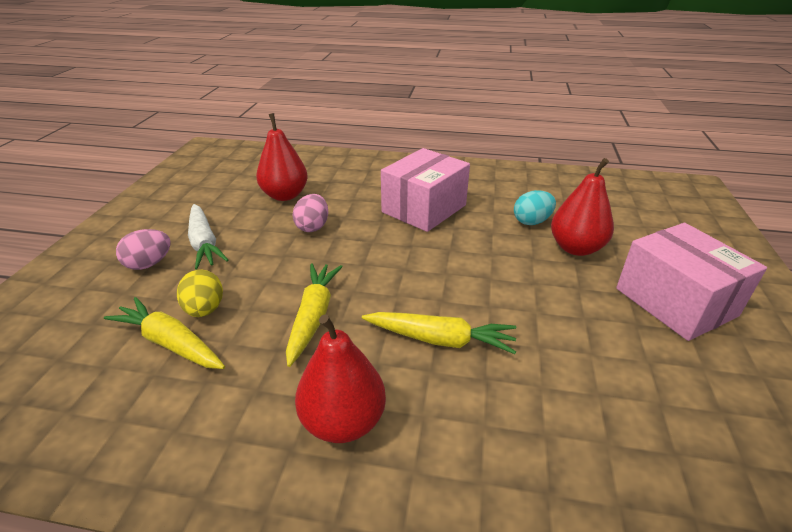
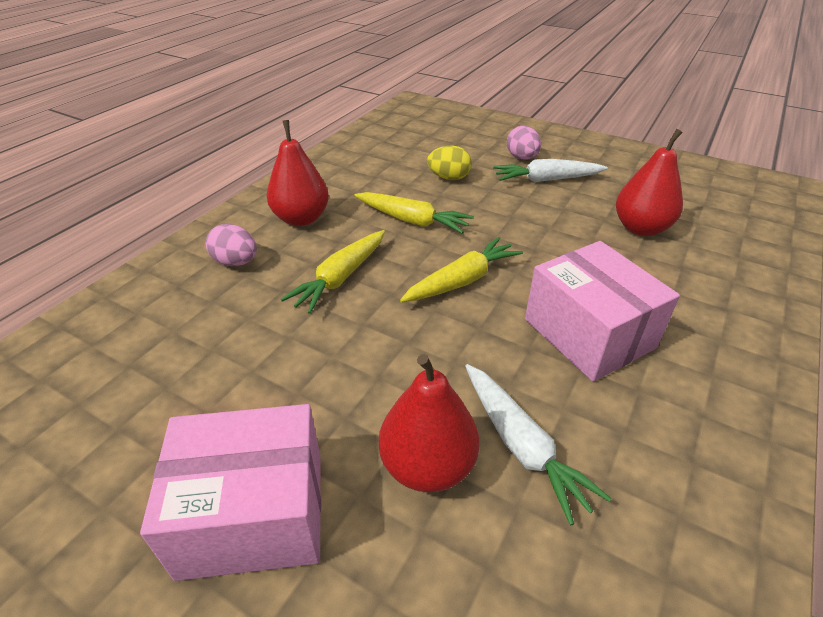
camera: 110 degrees right, 5 degrees up
(170, 343) = (419, 166): yellow carrot -> yellow carrot (462, 280)
(312, 227) = (561, 238): pink egg -> pink egg (236, 262)
(532, 221) = (521, 446): turquoise egg -> white carrot

